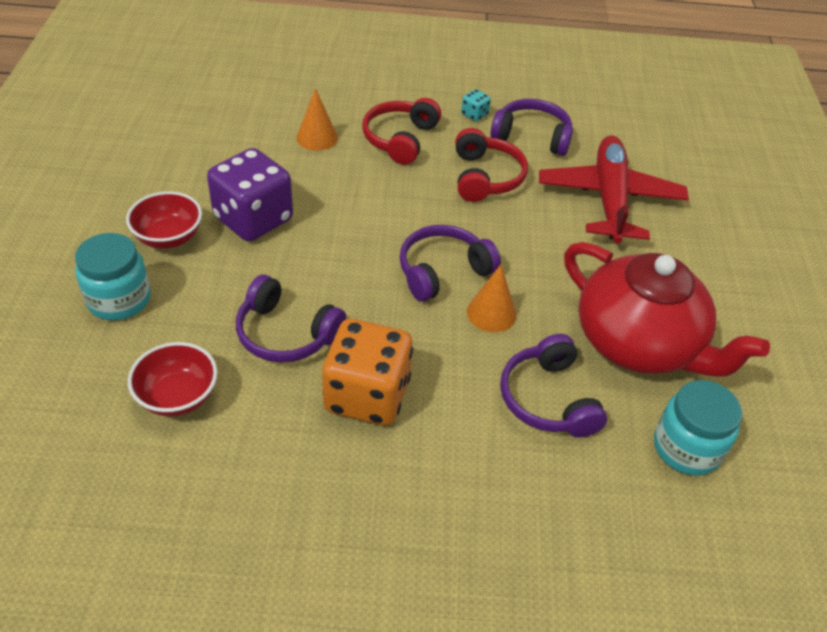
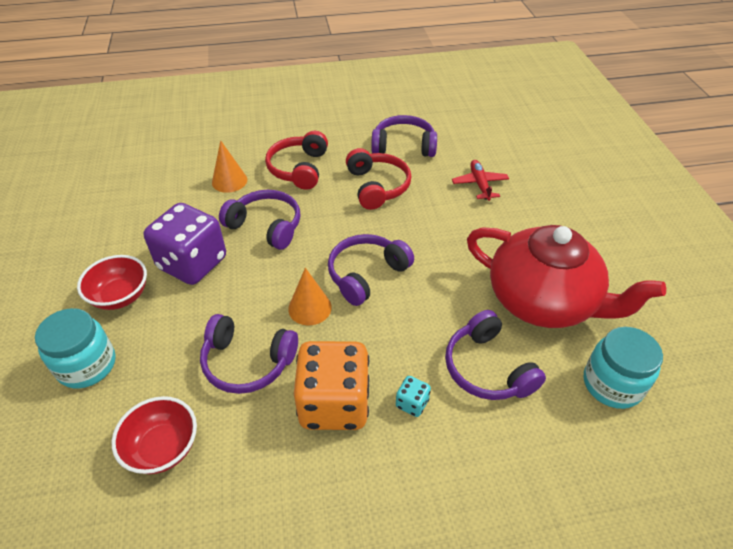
camera: 10 degrees left, 0 degrees up
(345, 196) = (266, 226): none -> purple headphones
(474, 114) = (353, 137): turquoise dice -> turquoise dice (412, 403)
(491, 313) = (417, 302): orange cone -> orange cone (310, 308)
(609, 198) = (479, 184): red plane -> red plane, size x0.47

